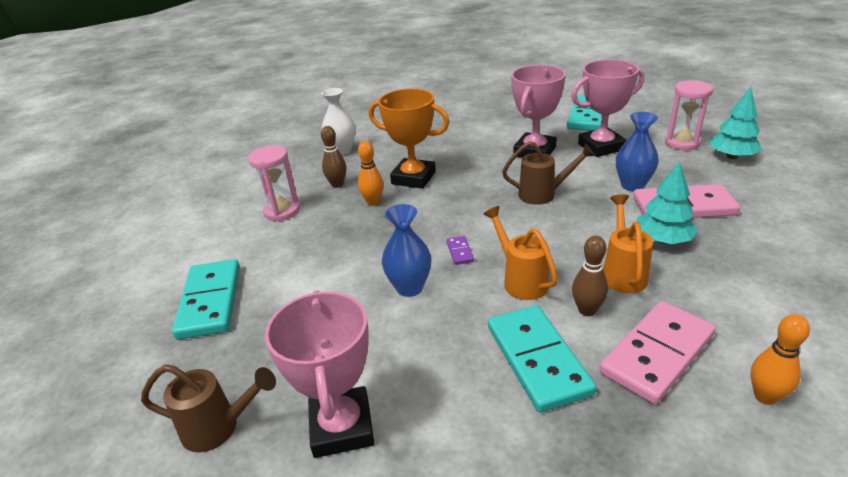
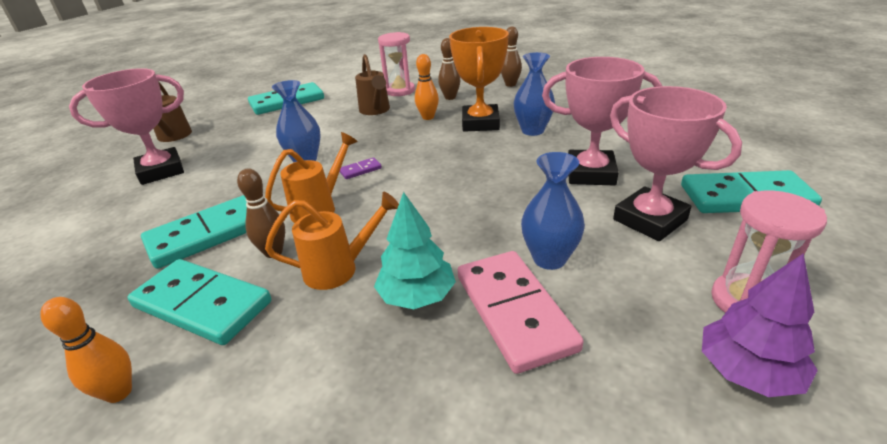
camera: 70 degrees right, 0 degrees up
(342, 151) = (510, 84): white vase -> brown bowling pin
(449, 158) = (532, 130): none -> blue vase
(544, 194) = (487, 195): brown watering can -> brown watering can (375, 111)
(656, 354) = (202, 304): pink domino -> turquoise domino
(731, 156) = (747, 371): turquoise tree -> purple tree

